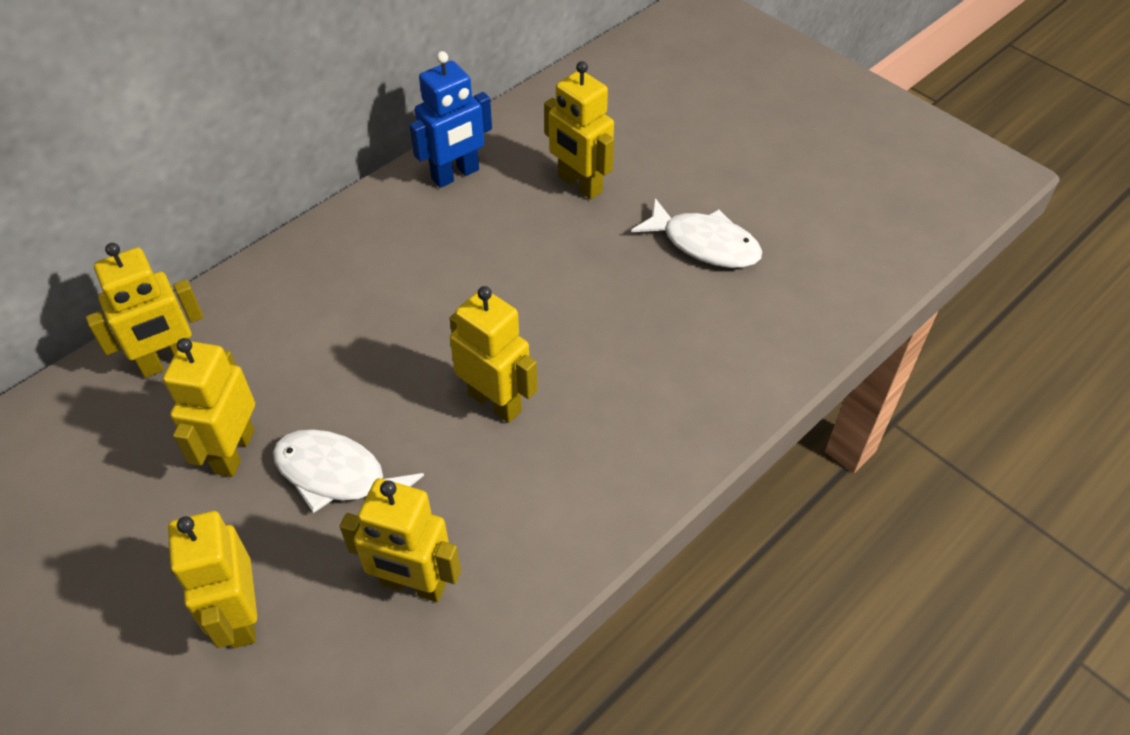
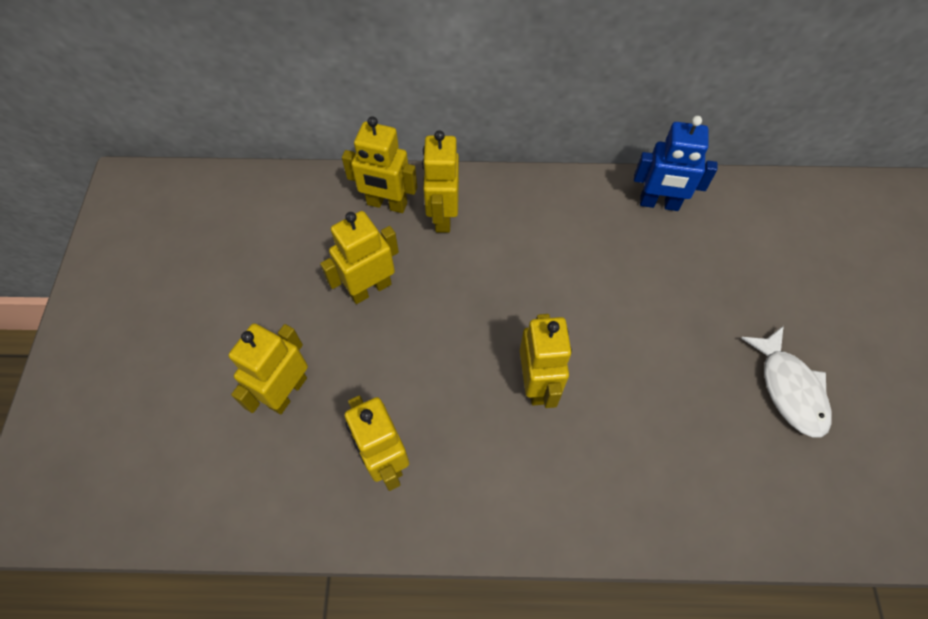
camera: 45 degrees right, 10 degrees up
(337, 476) = (407, 352): white fish -> none
(579, 184) = (738, 273): yellow robot -> yellow robot (442, 216)

